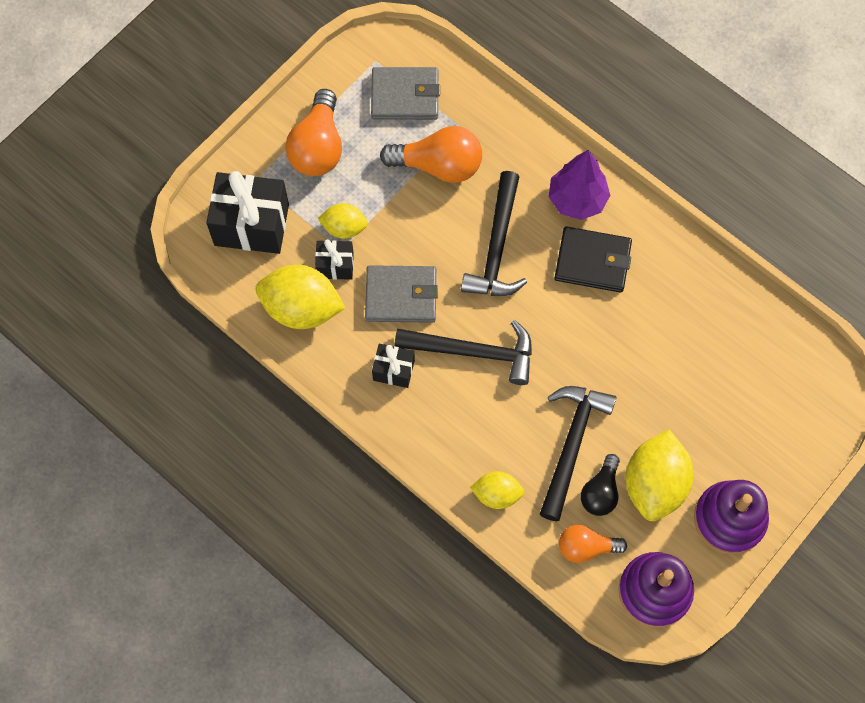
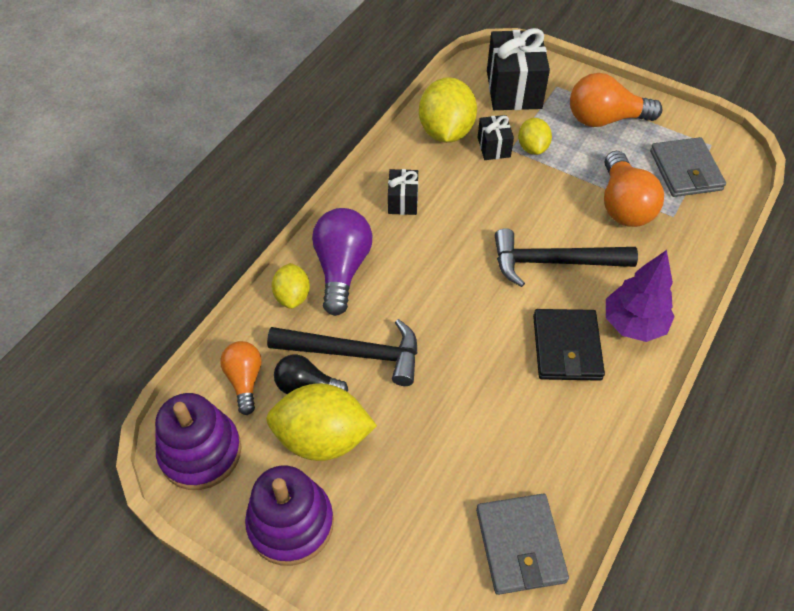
camera: 80 degrees right, 15 degrees down
(401, 296) = (478, 196): grey wallet -> grey wallet (520, 545)
(471, 443) = (342, 269): none -> purple light bulb
(473, 352) = (436, 258): black hammer -> none

